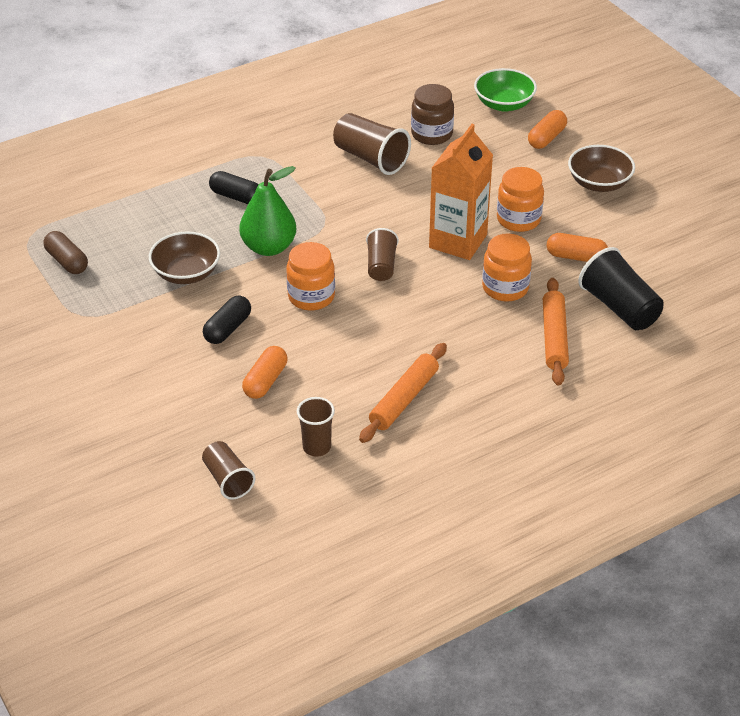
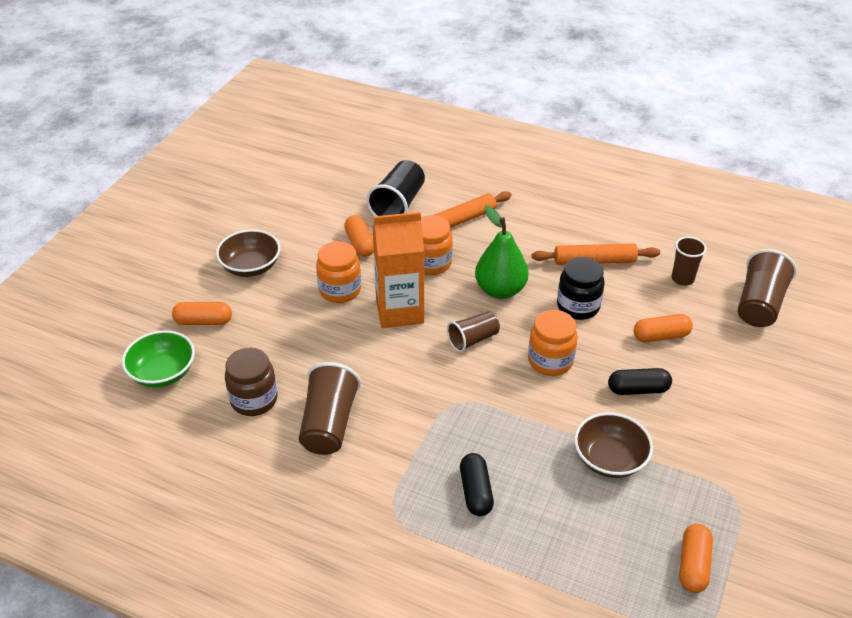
camera: 125 degrees left, 0 degrees up
(67, 261) = (693, 565): brown capsule -> orange capsule
(228, 479) = (759, 304): brown cup -> brown cup, size x1.58
(269, 247) = (520, 422): green pear -> green pear (500, 290)
(355, 350) = (578, 306): none -> black jar

